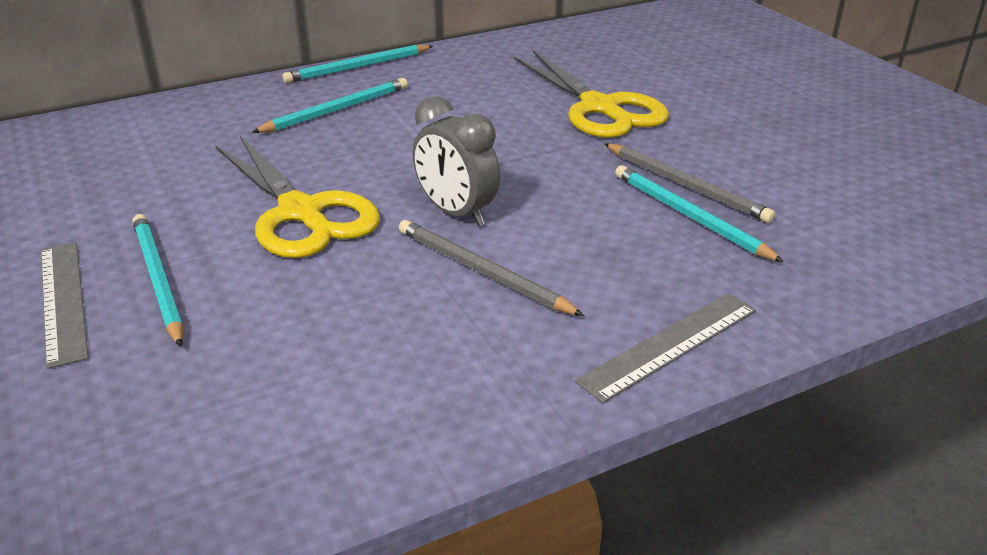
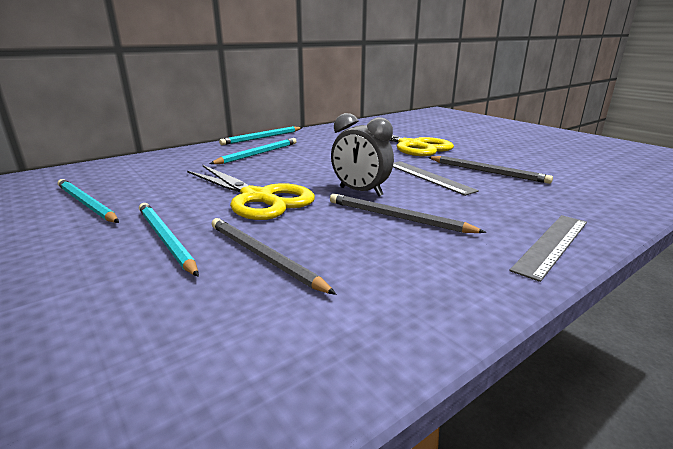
camera: 10 degrees left, 10 degrees down
(63, 300) = (90, 257): grey ruler -> grey ruler (429, 177)
(271, 322) = (263, 256): none -> grey pencil
(689, 216) = (502, 184): turquoise pencil -> turquoise pencil (86, 204)

